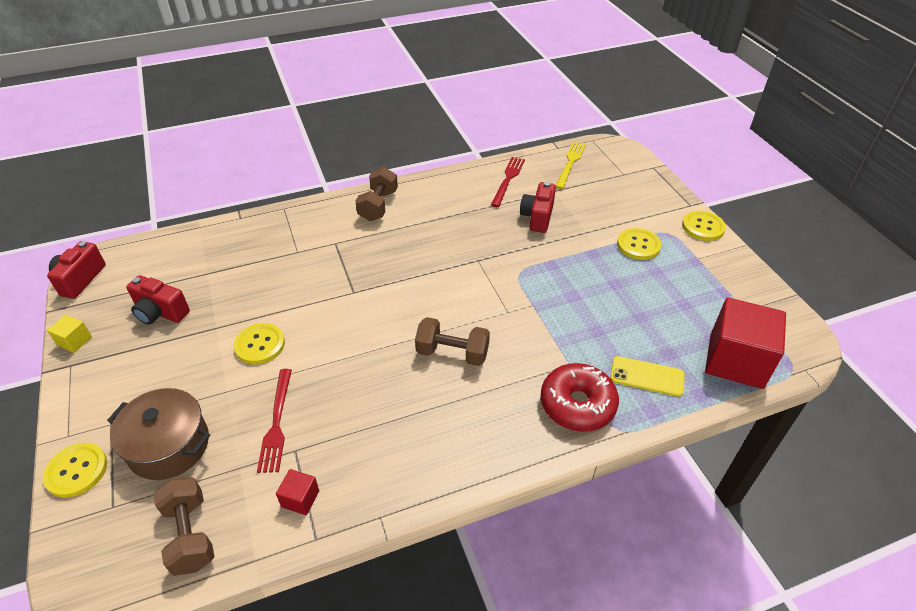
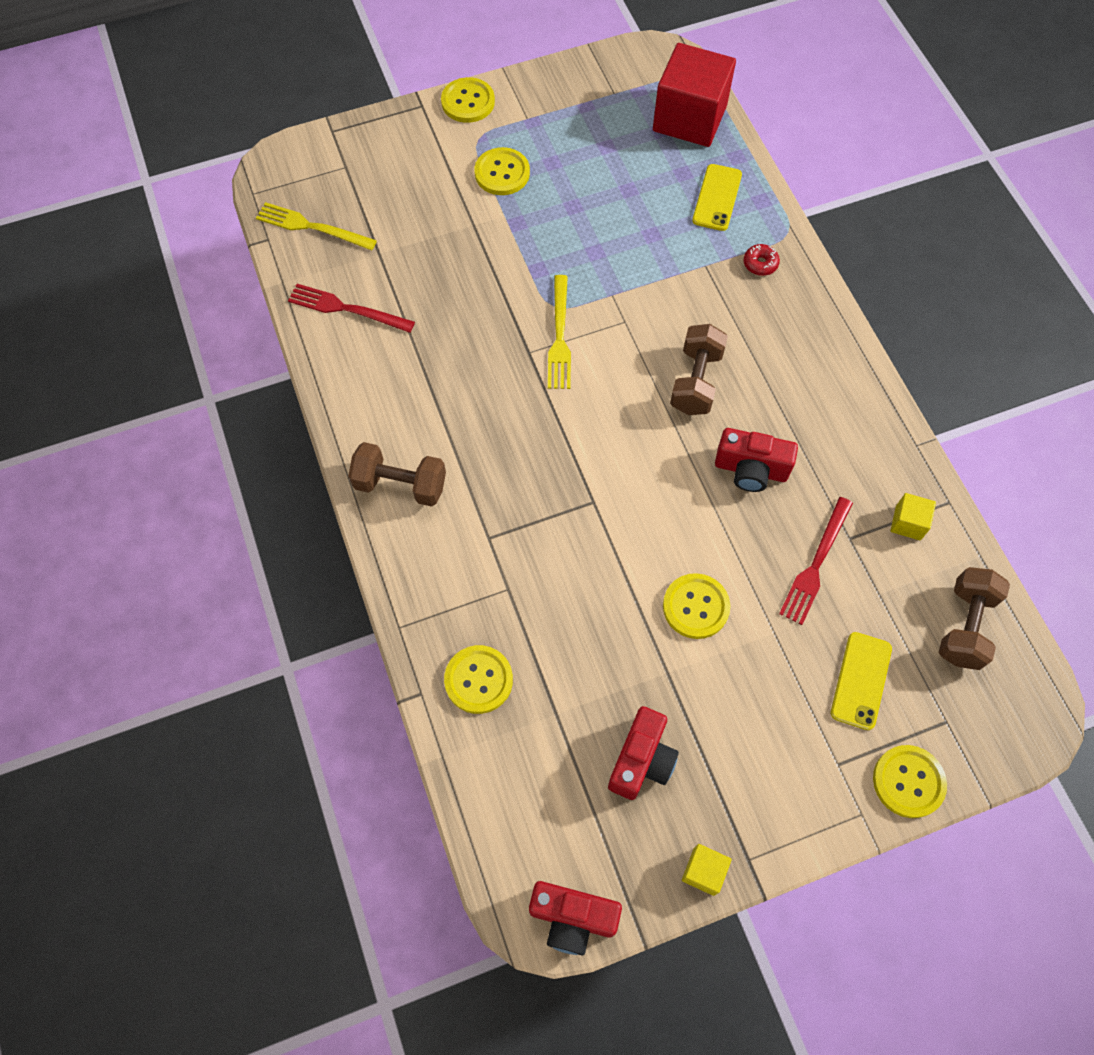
camera: 90 degrees left, 20 degrees up
(169, 446) = (861, 680): brown pot -> yellow phone
(190, 535) = (965, 626): brown dumbbell -> brown dumbbell turned 45 degrees counterclockwise
(240, 240) = (478, 680): none -> yellow button
(276, 423) = (816, 564): red fork -> red fork turned 120 degrees clockwise
(300, 499) = (908, 523): red cube -> yellow cube
(492, 275) = (559, 336): none -> yellow fork
(537, 217) = (439, 277): red camera -> red camera (751, 470)
(577, 404) = (760, 264): red donut -> red donut, size x0.43

